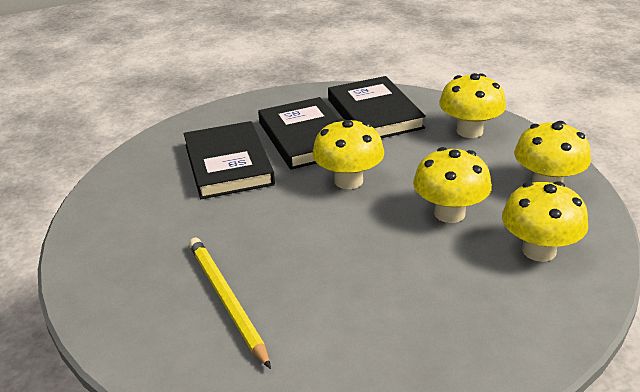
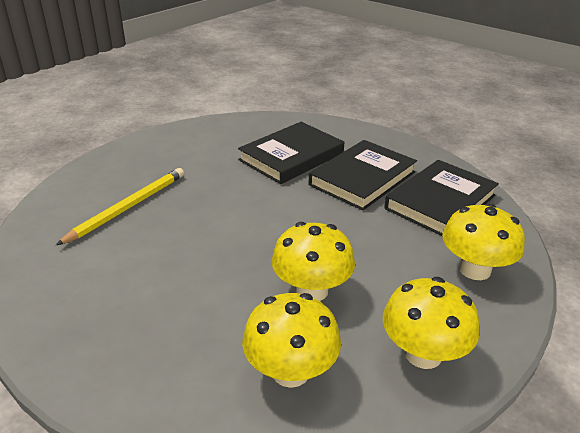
camera: 60 degrees right, 0 degrees up
(348, 181) = (316, 218): yellow mushroom -> none

